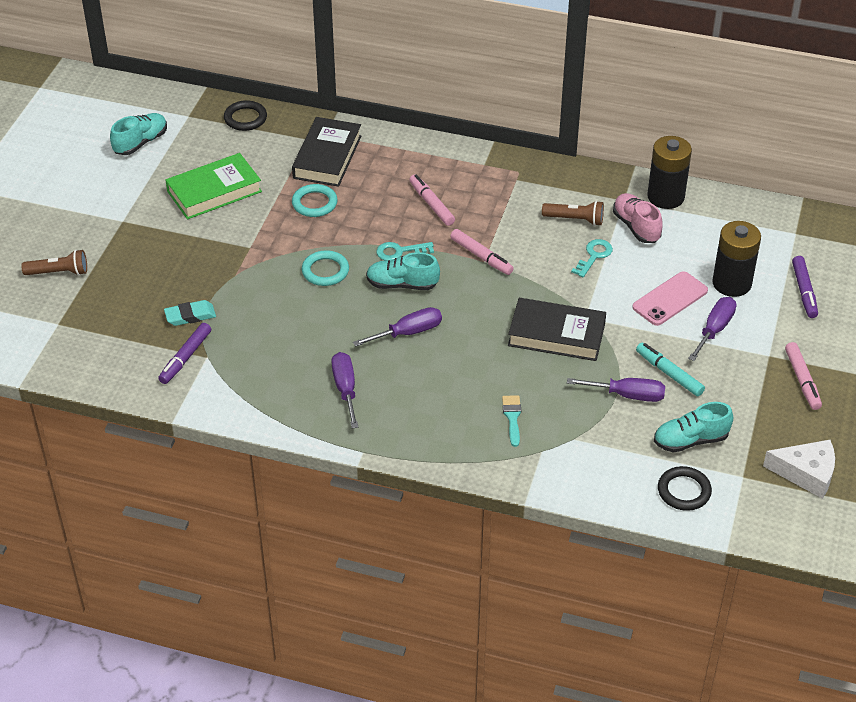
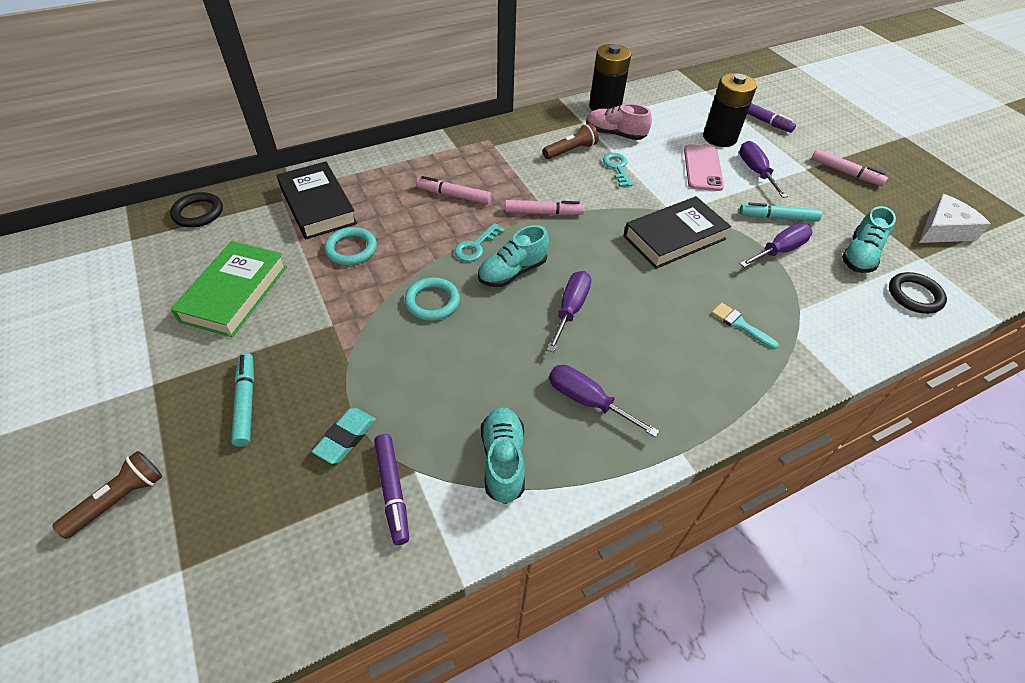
camera: 45 degrees left, 5 degrees up
(141, 143) = (96, 291): turquoise shoe -> turquoise shoe (503, 460)
(159, 262) = (246, 402): none -> turquoise marker

